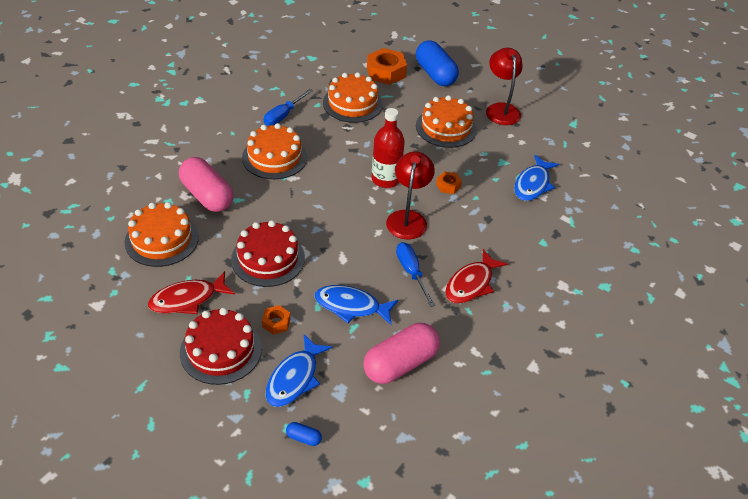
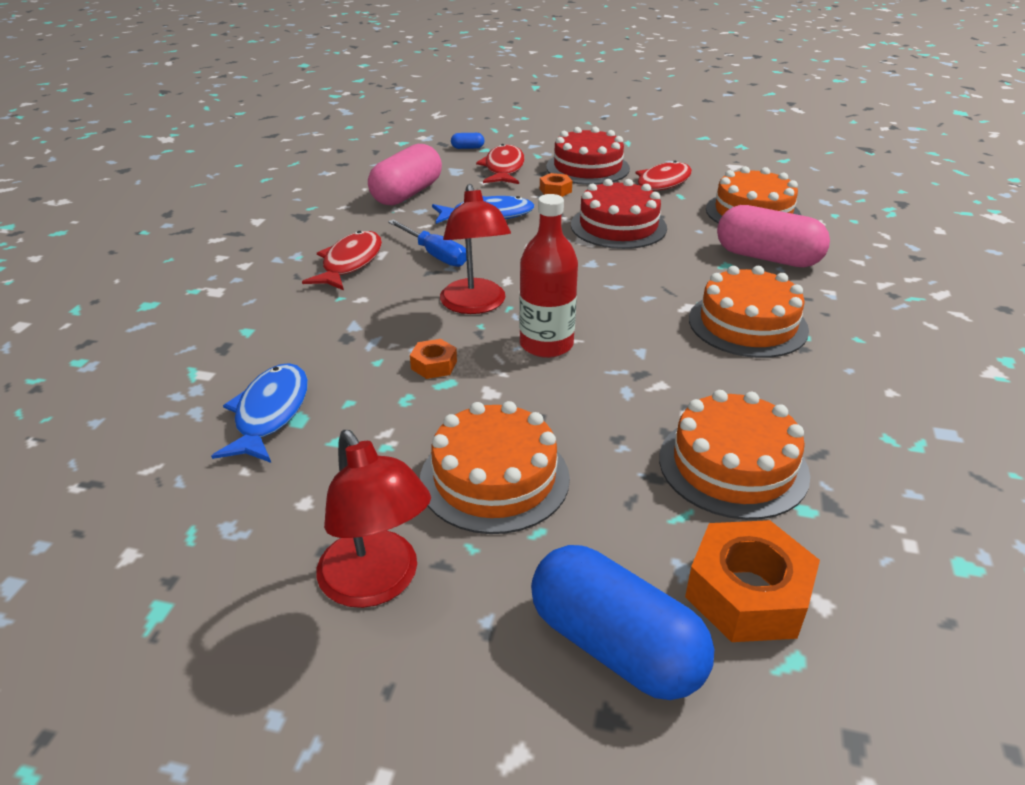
camera: 160 degrees right, 10 degrees down
(283, 115) = (824, 393): blue screwdriver -> none
(294, 378) = (503, 168): blue fish -> red fish

